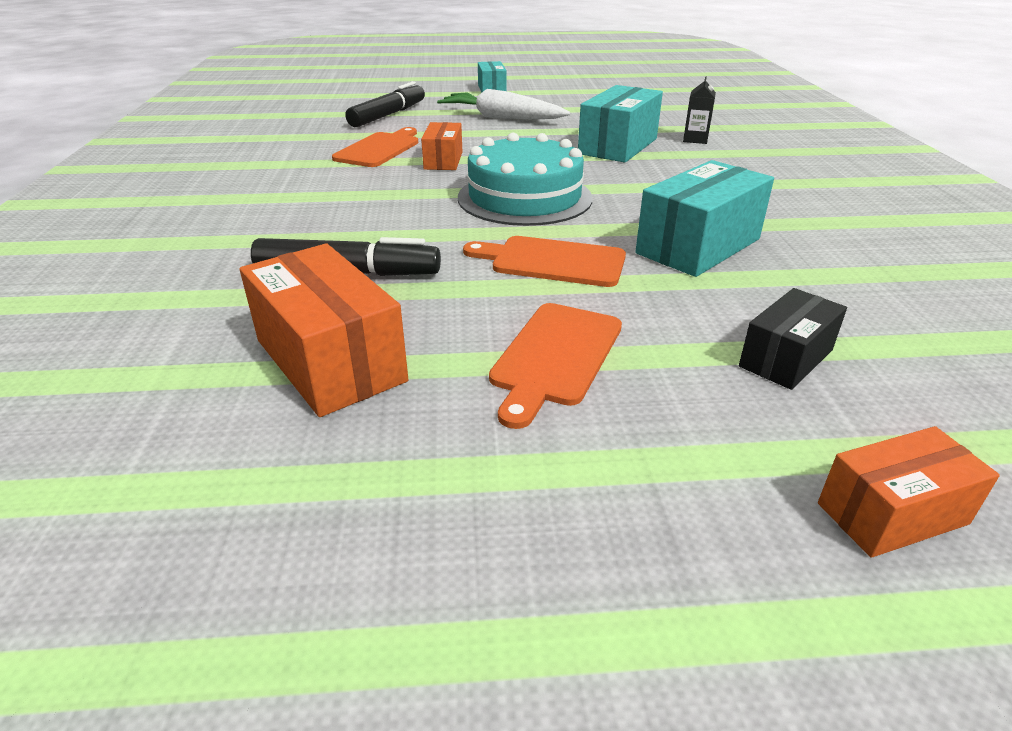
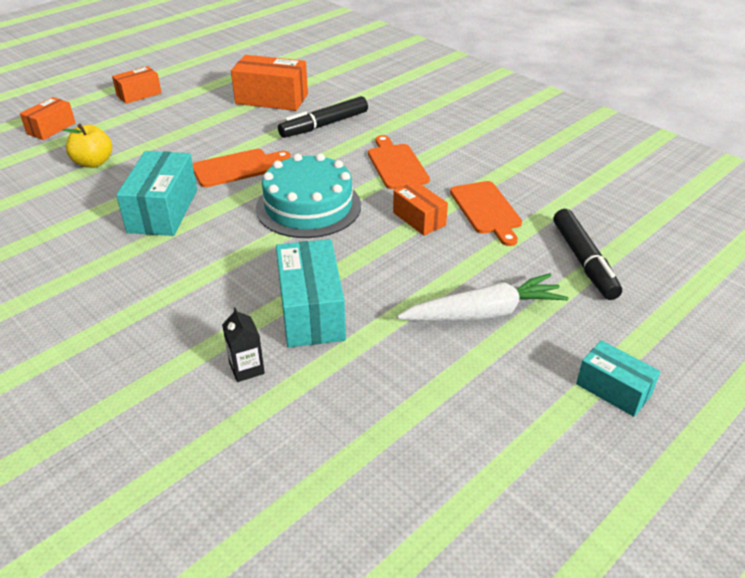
camera: 140 degrees right, 5 degrees up
(555, 357) = (191, 129): orange cutting board -> orange cutting board (396, 164)
(589, 545) = (139, 94): none -> orange box
(786, 358) = (93, 163): black box -> yellow apple

